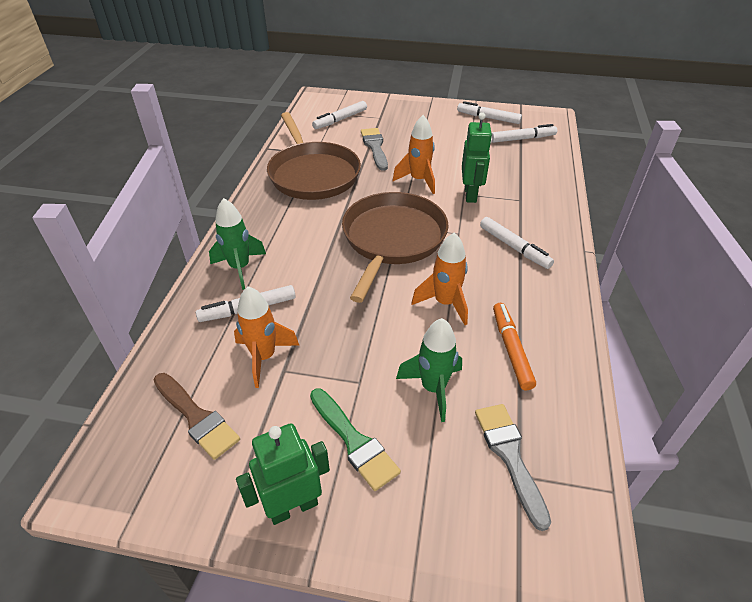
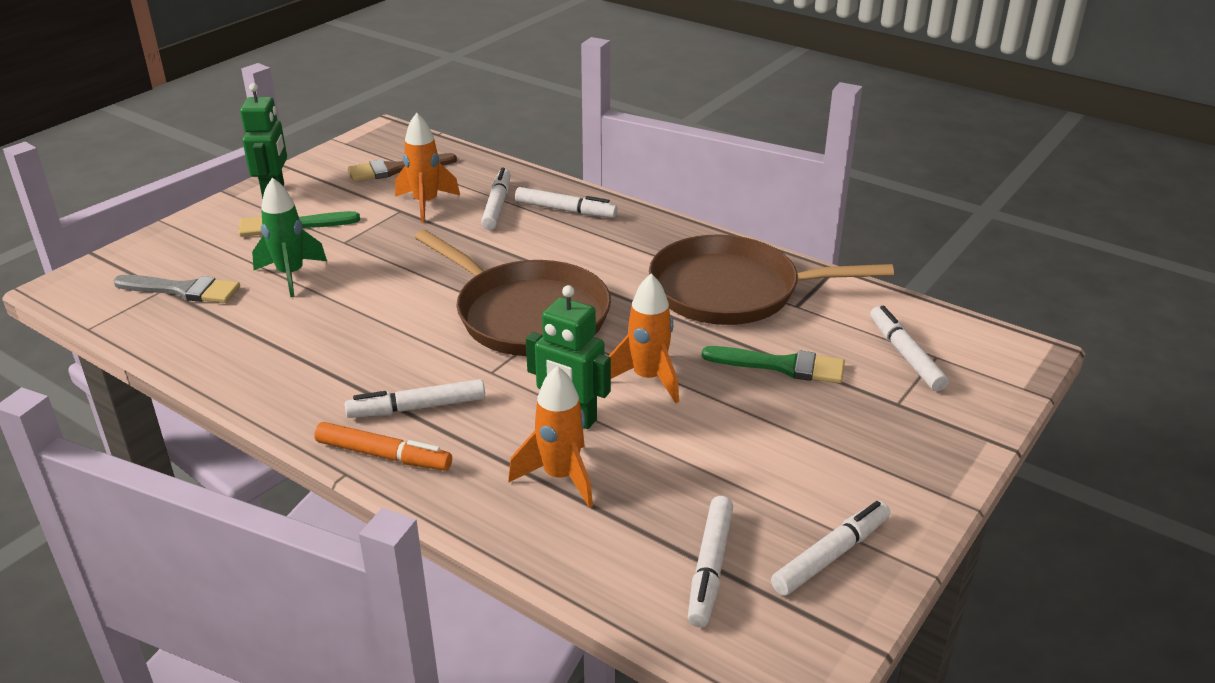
camera: 115 degrees right, 10 degrees down
(240, 268) = (565, 210): green rocket -> white marker
(375, 147) = (782, 366): grey brush -> green brush
(445, 303) = (382, 317): orange rocket -> orange rocket (560, 477)
(511, 349) = (275, 335): orange marker -> orange marker (383, 455)

